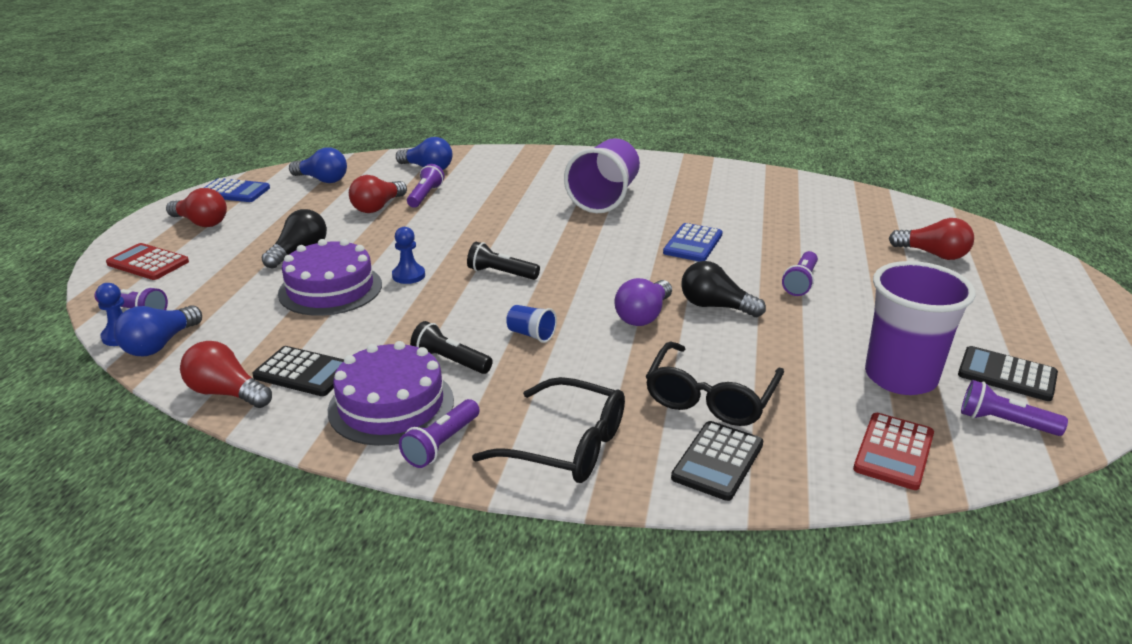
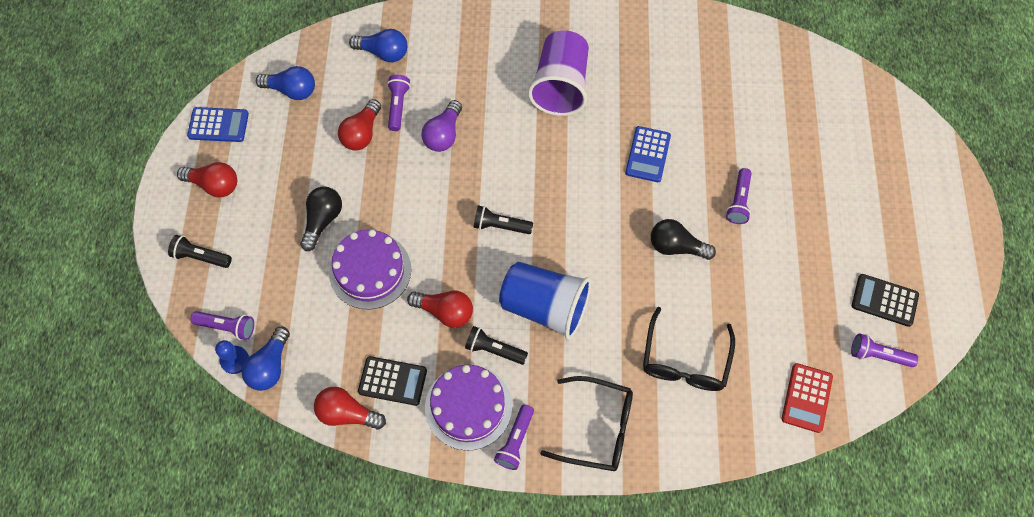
camera: 10 degrees left, 35 degrees up
(148, 263) = (201, 256): red calculator -> black flashlight
(408, 275) = (426, 241): blue pawn -> none
(531, 334) = (544, 307): blue cup -> blue cup, size x2.42
(643, 316) = (623, 268): purple light bulb -> purple light bulb (443, 134)
(717, 461) = (696, 426): black calculator -> none
(900, 377) = (812, 316): purple cup -> none
(933, 254) = (841, 141): red light bulb -> red light bulb (445, 312)

